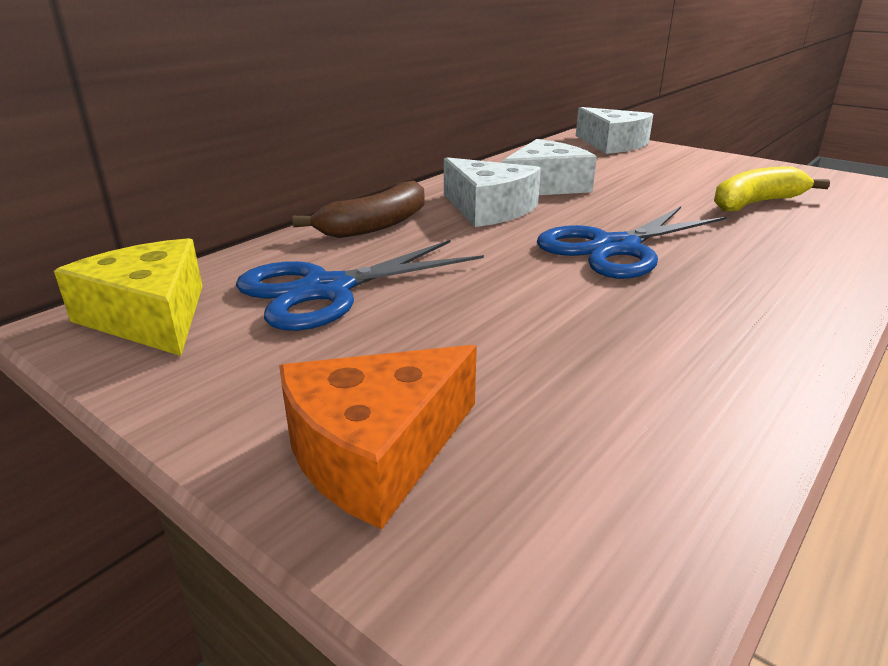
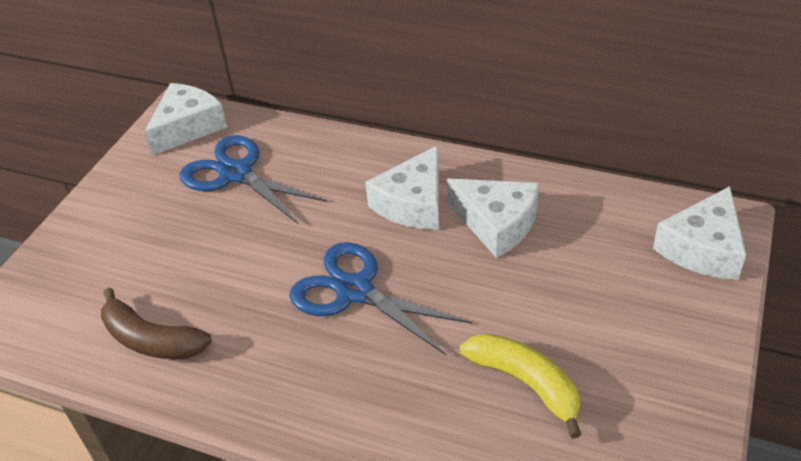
camera: 75 degrees right, 15 degrees up
(150, 316) = (188, 127): yellow cheese -> white cheese
(375, 225) = (349, 157): brown banana -> brown banana (151, 340)
(376, 451) = (86, 243): orange cheese -> none

